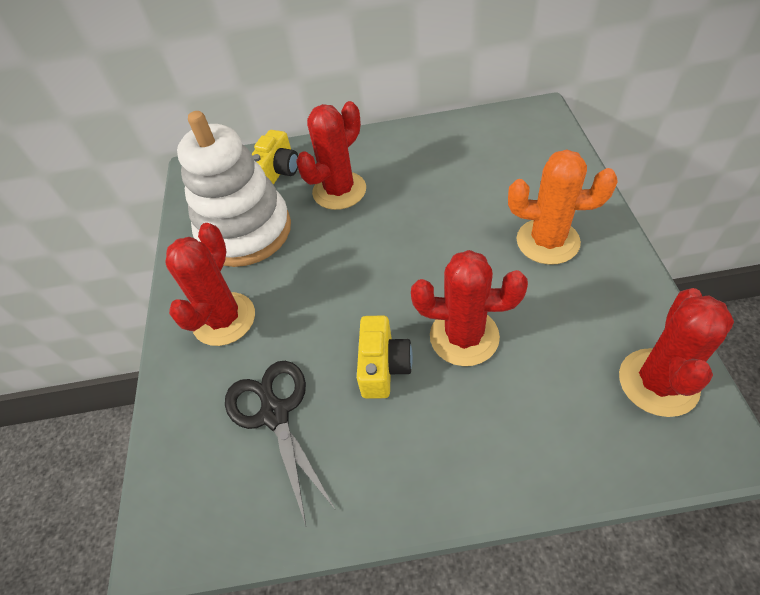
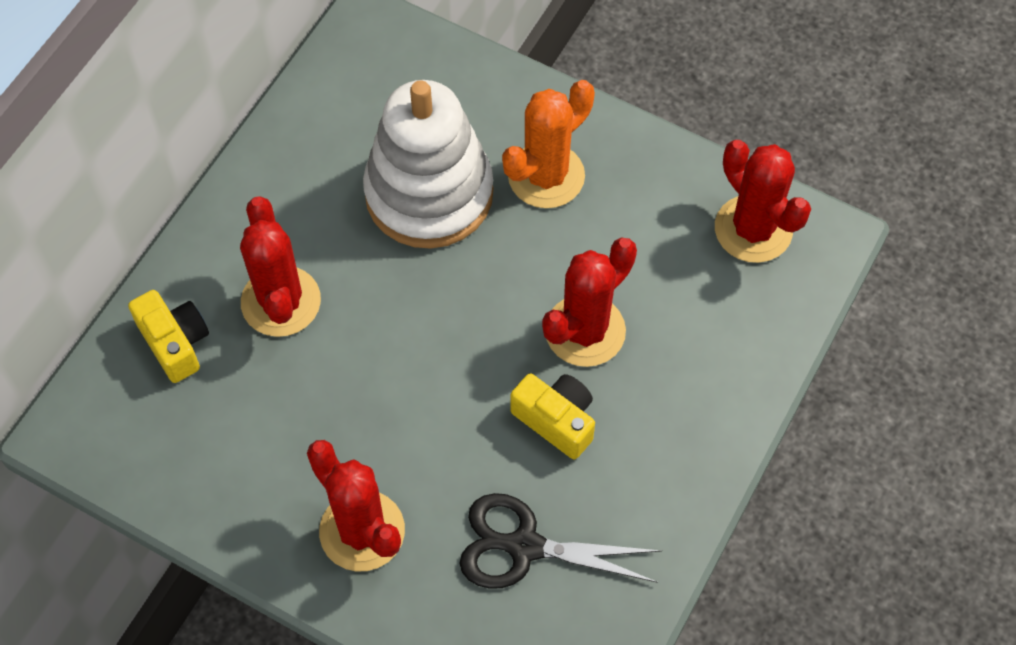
camera: 60 degrees left, 10 degrees up
(245, 231) = (246, 437): white stacking toy -> white stacking toy (429, 193)

